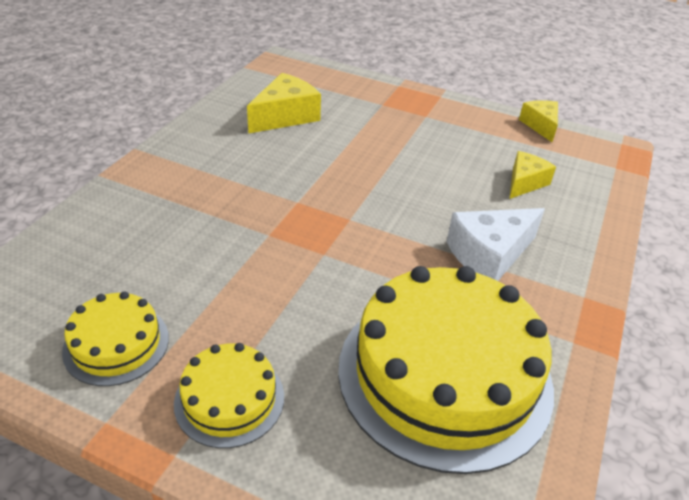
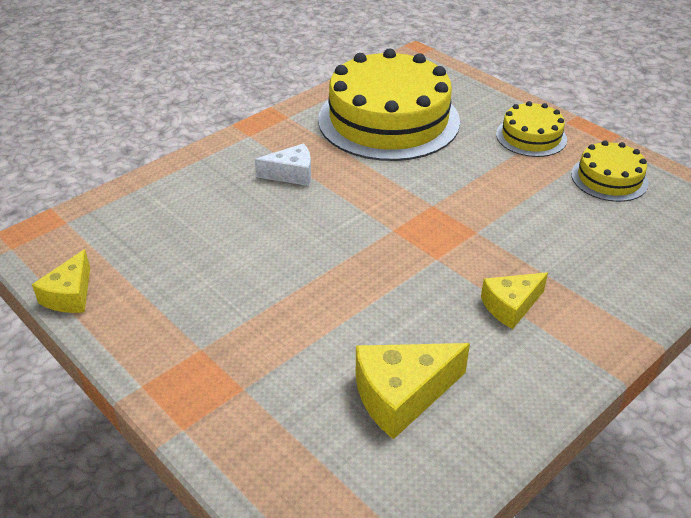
camera: 155 degrees left, 0 degrees up
(489, 255) = (291, 174): white cheese -> white cheese, size x0.65
(525, 183) = (185, 227): yellow cheese -> yellow cheese (510, 306)

